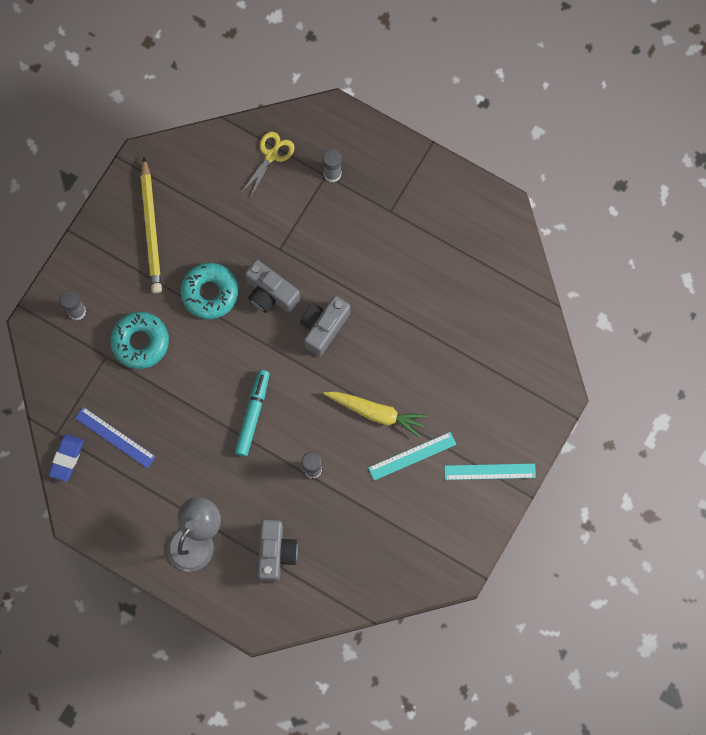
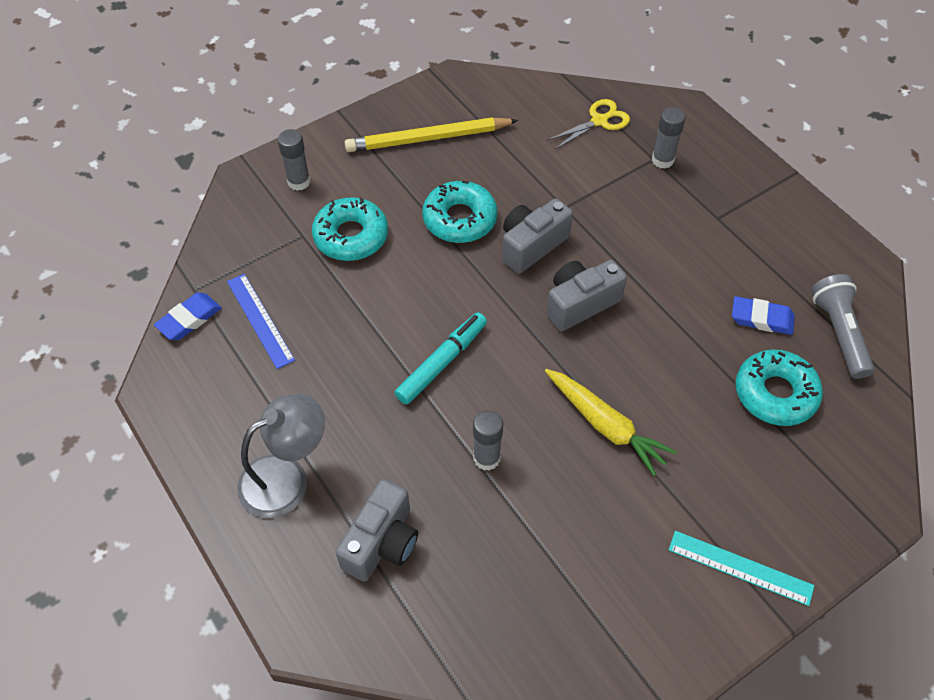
camera: 25 degrees right, 20 degrees down
(151, 229) = (428, 139): yellow pencil -> yellow pencil turned 60 degrees clockwise
(270, 293) = (531, 246): grey camera -> grey camera turned 75 degrees clockwise
(412, 456) = (632, 499): turquoise ruler -> none
(447, 286) = (761, 318): none -> blue eraser
(473, 341) = (775, 393): none -> turquoise donut
(500, 275) = (839, 333): none -> grey flashlight

